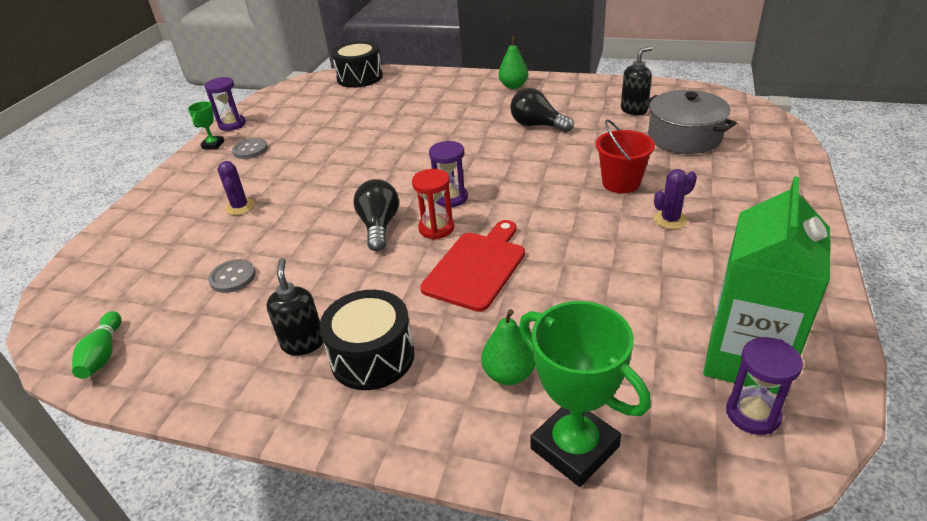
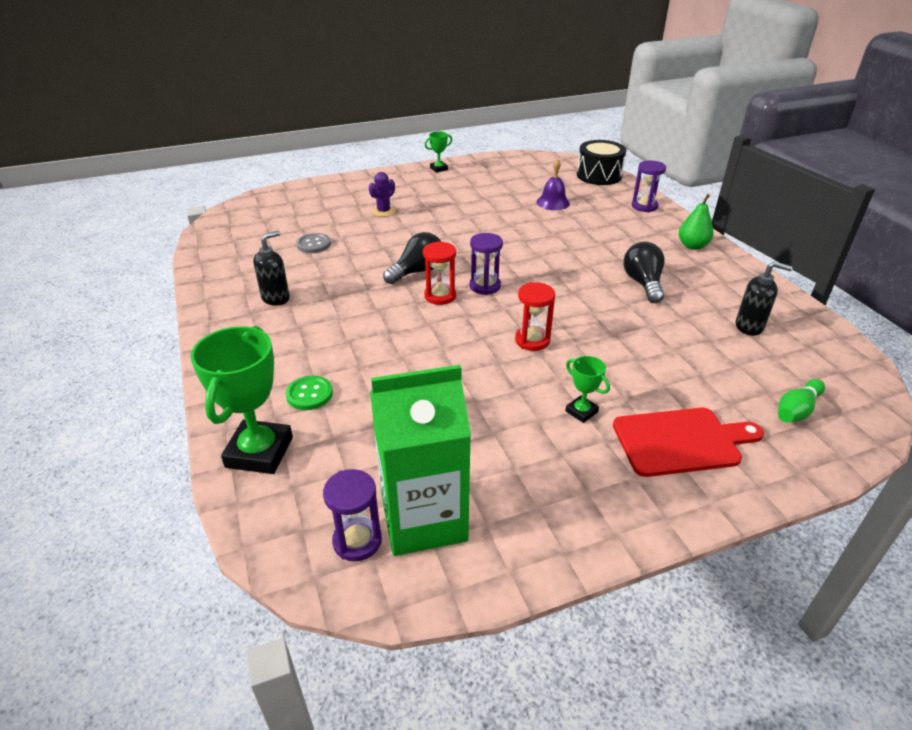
camera: 50 degrees right, 0 degrees up
(103, 354) = (218, 239): green bowling pin -> green bowling pin (796, 410)
(232, 124) = (470, 162): purple hourglass -> purple hourglass (644, 206)
(250, 150) = (449, 183): grey button -> none
(368, 113) = (553, 202): none -> purple bell
(372, 357) = (283, 329): black drum -> none
(476, 267) = (412, 333): red cutting board -> red cutting board (681, 441)
(509, 374) = (309, 394): green pear -> green button
(557, 205) = (532, 340): none -> red hourglass
(621, 183) = (607, 363): red bucket -> none
(670, 220) = (581, 411): purple cactus -> green trophy
(684, 137) = (741, 375): grey pot -> none

